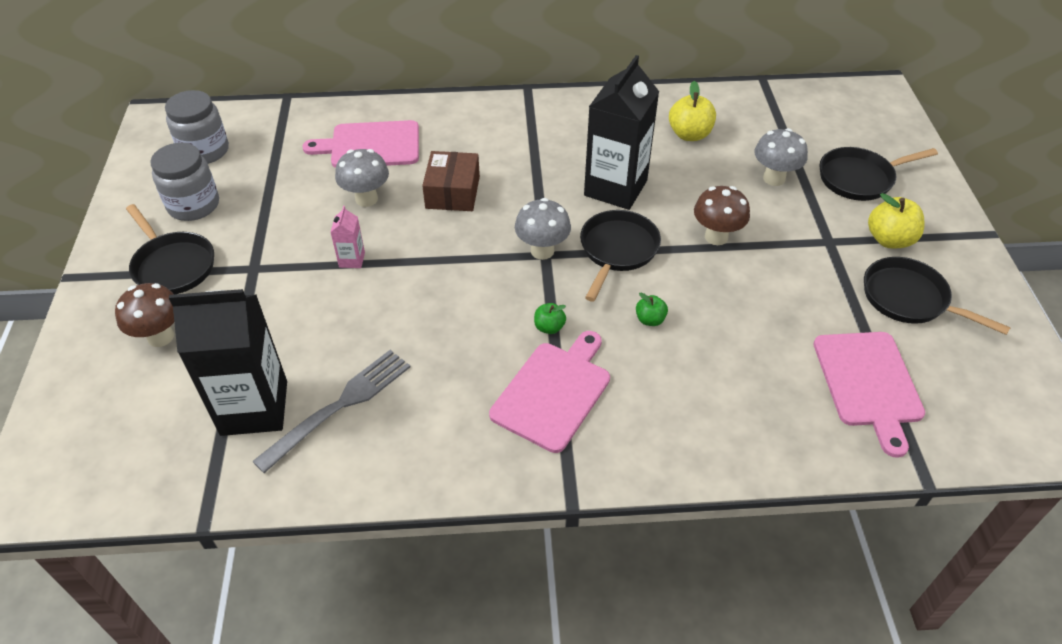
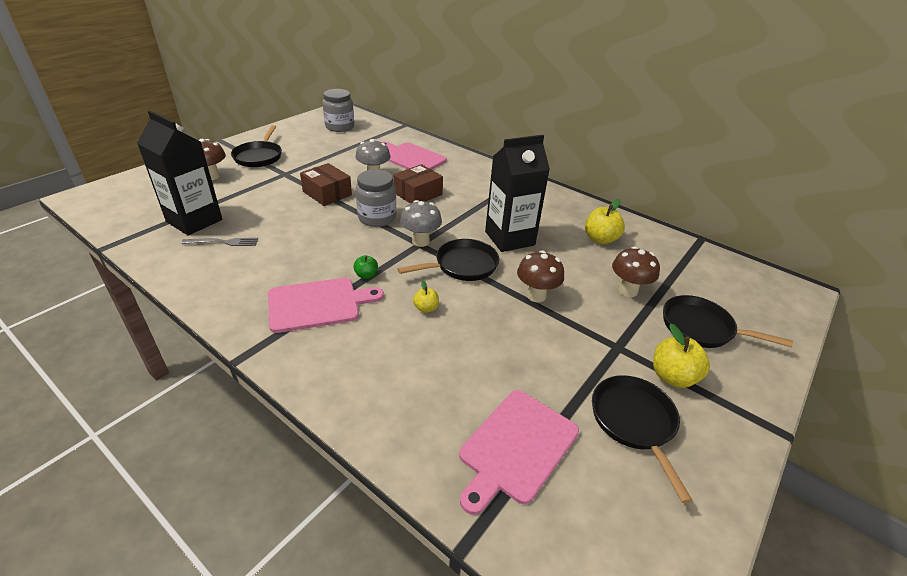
camera: 40 degrees right, 10 degrees down
(193, 205) = (303, 142): grey jar -> grey jar (377, 217)
(340, 405) = (224, 242): grey fork -> grey fork, size x0.60
(352, 260) = (327, 193): pink carton -> brown box
(650, 320) = (426, 308): green apple -> yellow apple
(774, 178) = (628, 291): grey mushroom -> brown mushroom

